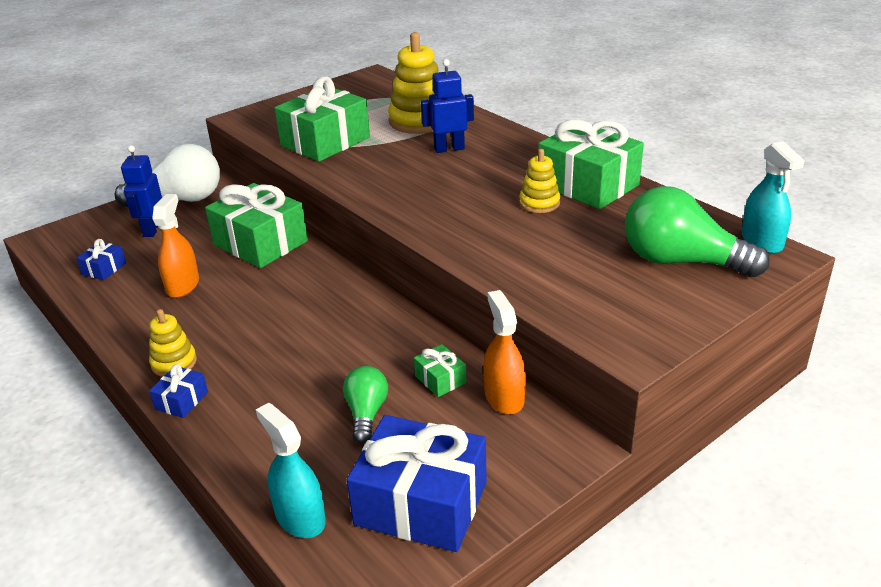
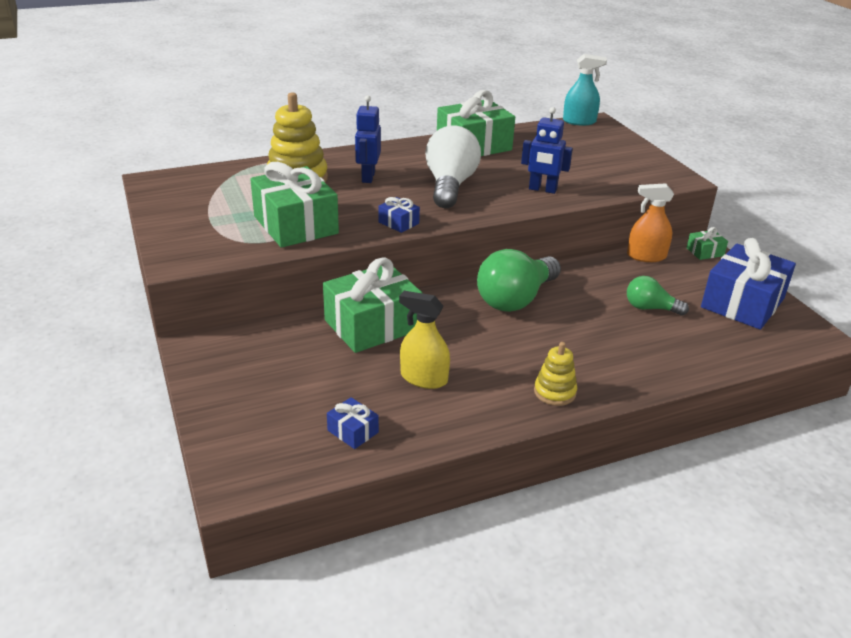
camera: 75 degrees left, 0 degrees up
(152, 229) = (286, 392): blue robot -> blue robot (542, 189)
(180, 200) = (229, 367): white light bulb -> white light bulb (450, 185)
(181, 400) = (611, 391): blue gift -> blue gift (398, 223)
(183, 285) = (423, 378): orange spray bottle -> yellow spray bottle
(300, 517) = (752, 349): turquoise spray bottle -> none
(440, 379) = (620, 274): green gift -> green gift (705, 252)
(539, 203) = (489, 165): yellow stacking toy -> none
(681, 261) = (591, 145): green light bulb -> green light bulb (516, 299)

